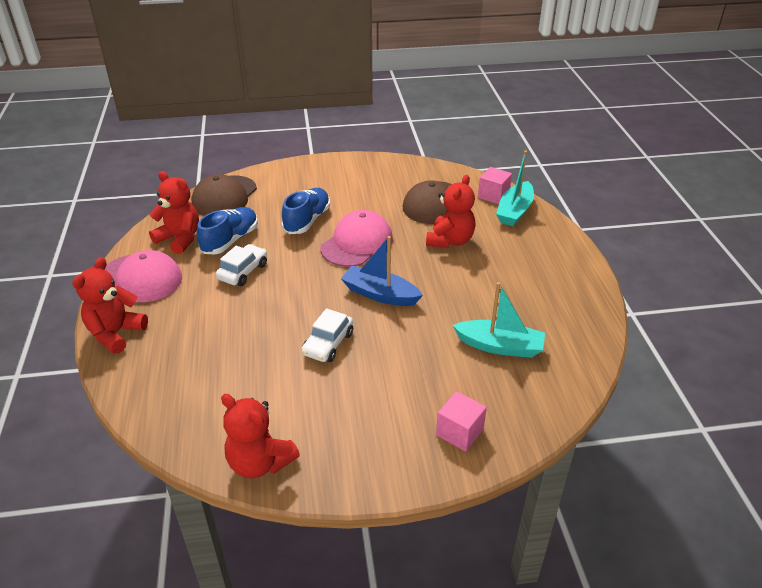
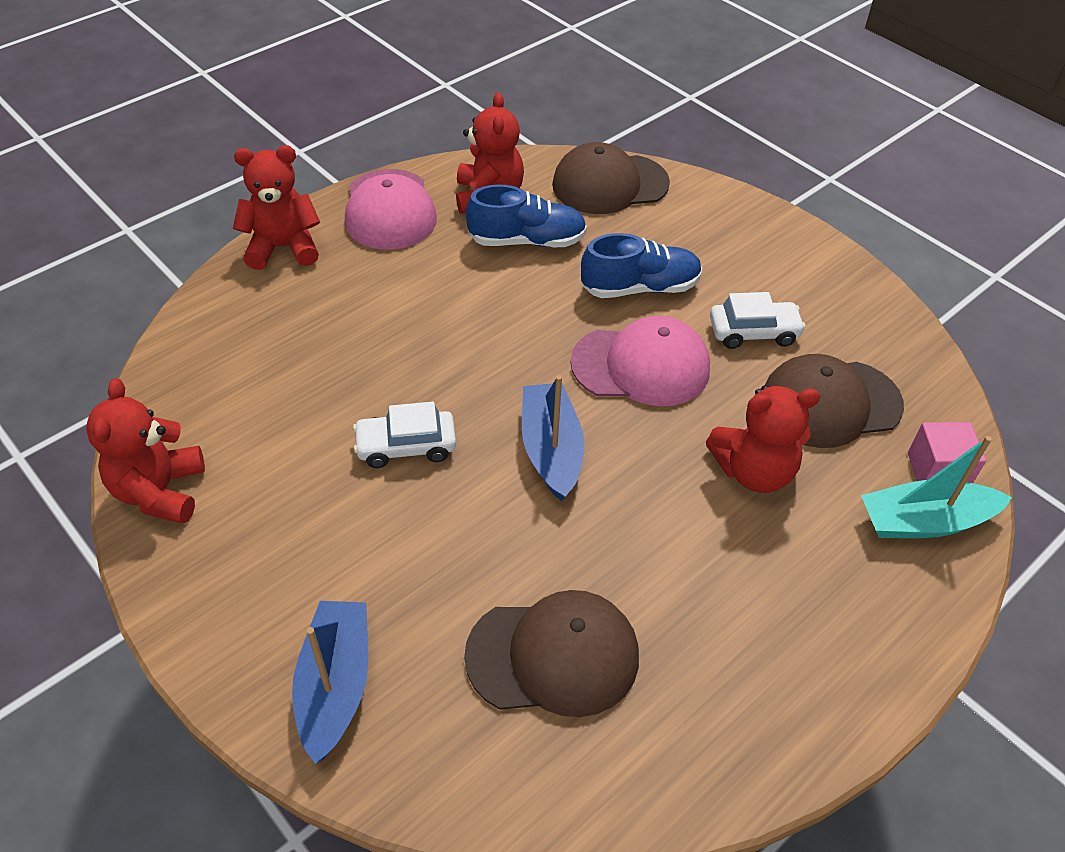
camera: 55 degrees right, 10 degrees up
(243, 271) = (477, 287): white car -> white car (753, 332)
(459, 432) = (335, 685): pink cube -> blue boat
(499, 346) = (553, 656): turquoise boat -> brown cap

